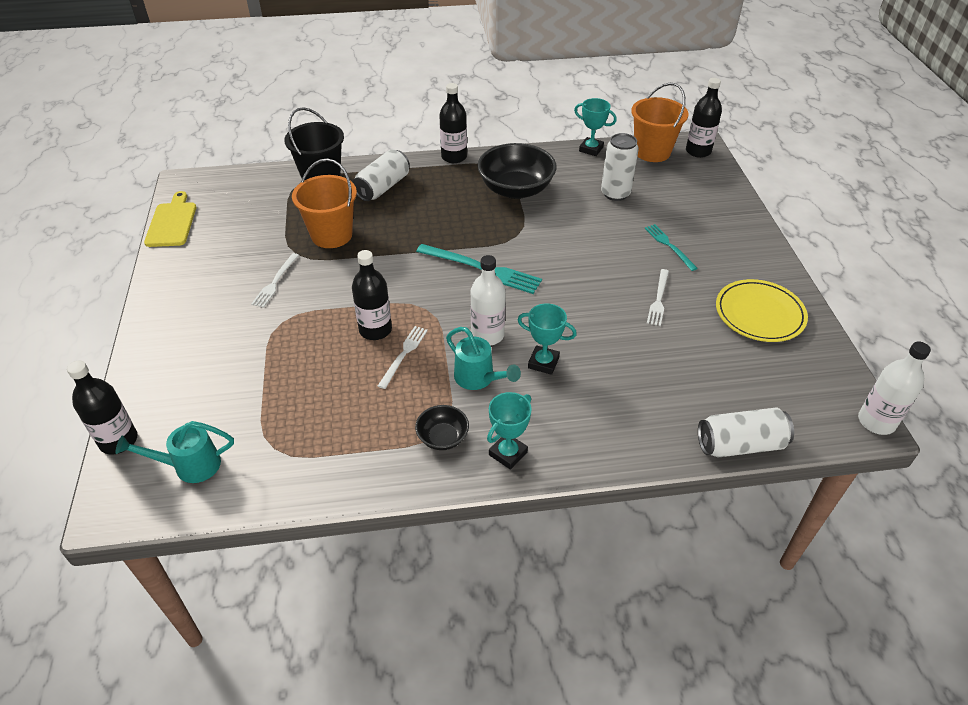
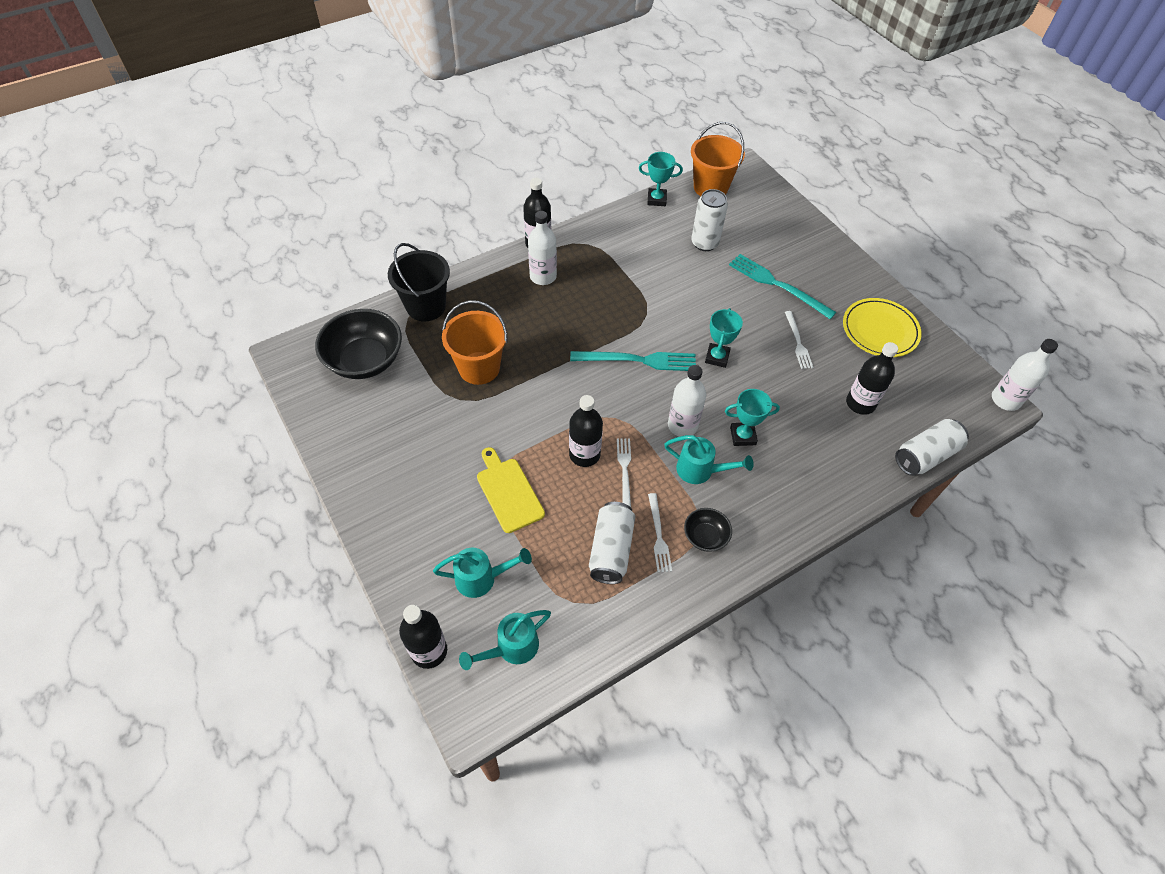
camera: 25 degrees left, 10 degrees up
(172, 222) = (308, 405): yellow cutting board -> yellow cutting board (508, 492)
(208, 398) = (481, 578): none -> turquoise watering can
(275, 282) = (460, 437): white fork -> white fork (658, 535)
(383, 187) = (493, 299): white can -> white can (611, 550)
(440, 182) = (543, 276): none -> white bottle
(508, 453) = (764, 530): turquoise trophy -> turquoise trophy (717, 357)
(516, 189) = (616, 264): black bowl -> black bowl (365, 360)
(669, 246) = (777, 285): turquoise fork -> turquoise fork, size x1.68
(698, 151) = (748, 176): black bottle -> black bottle (860, 403)

